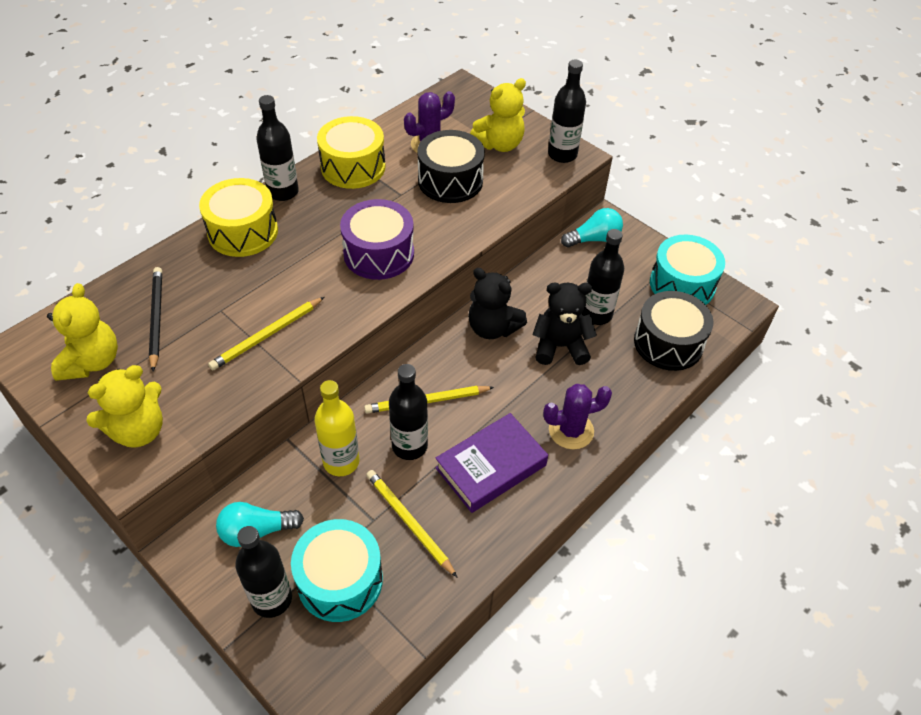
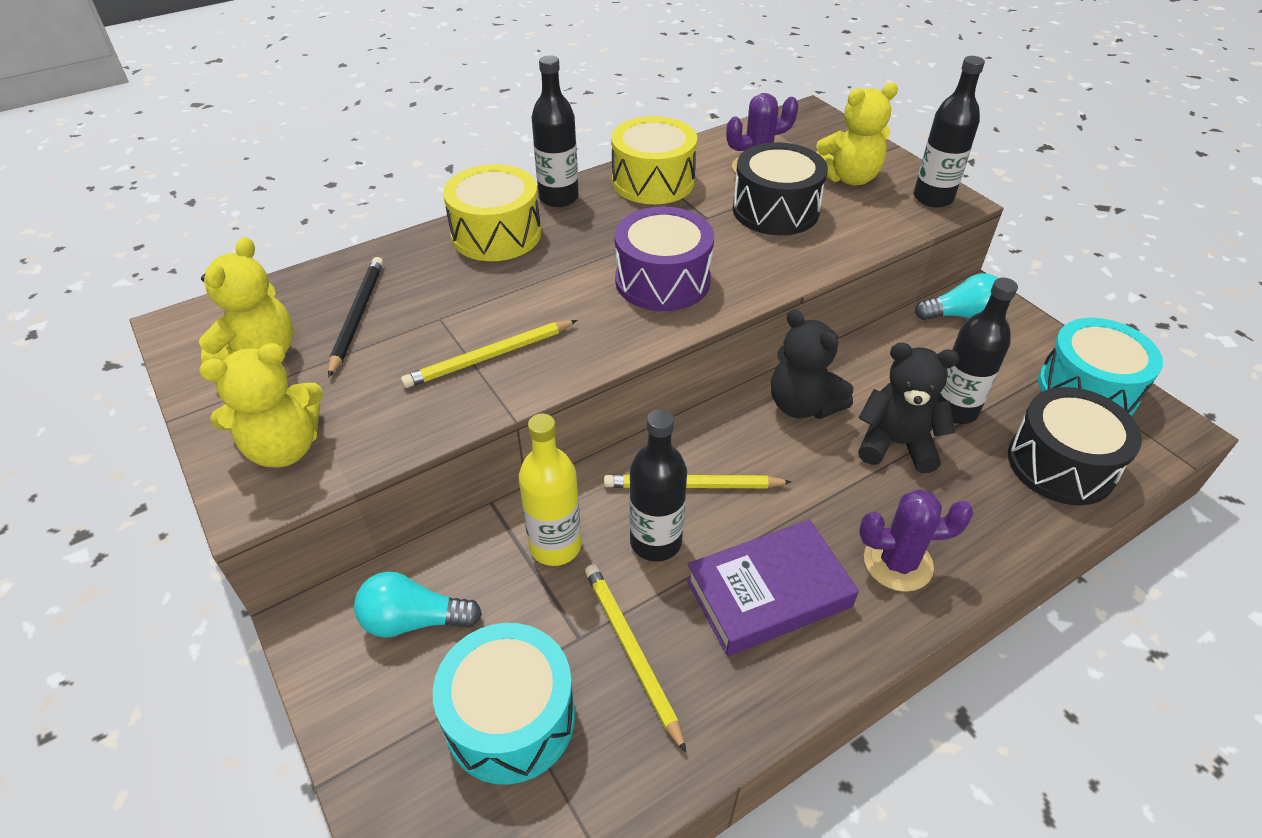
camera: 15 degrees right, 5 degrees down
(272, 599) = (406, 725): black bottle -> none

